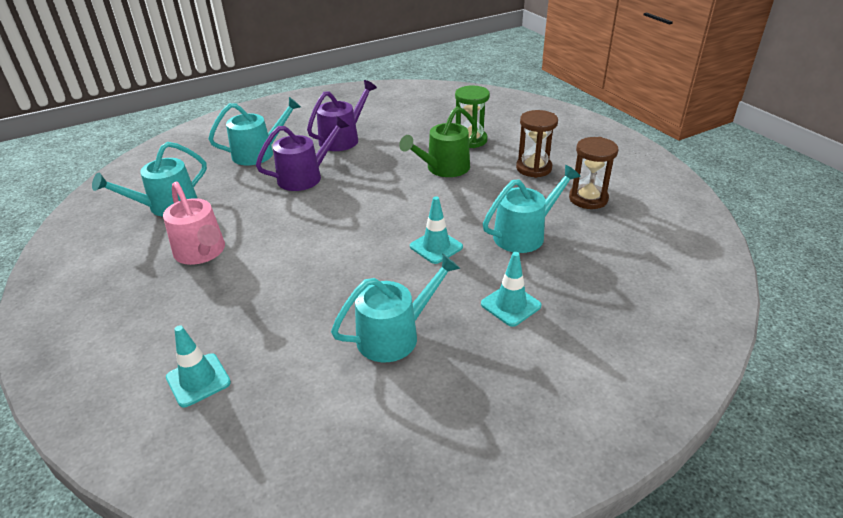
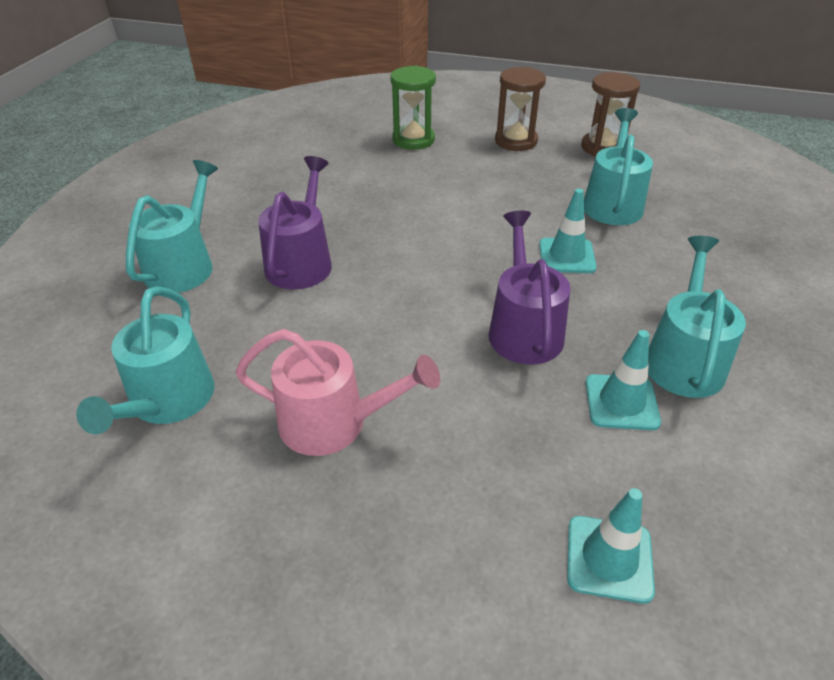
camera: 45 degrees left, 5 degrees up
(342, 139) = (269, 199): purple watering can -> purple watering can (524, 329)
(444, 168) = (437, 178): green watering can -> none
(510, 305) = (710, 269): turquoise traffic cone -> turquoise traffic cone (621, 402)

